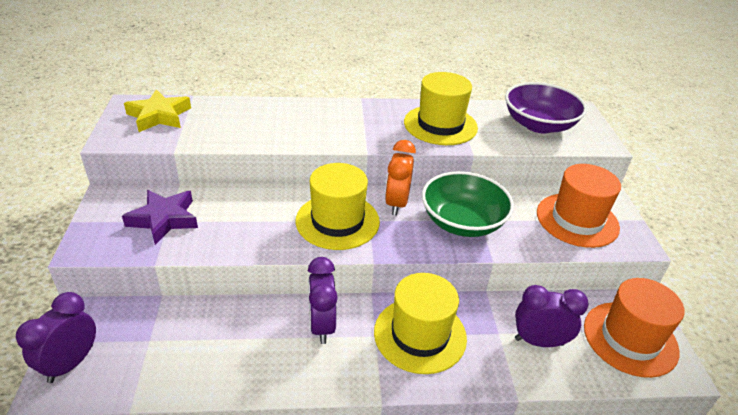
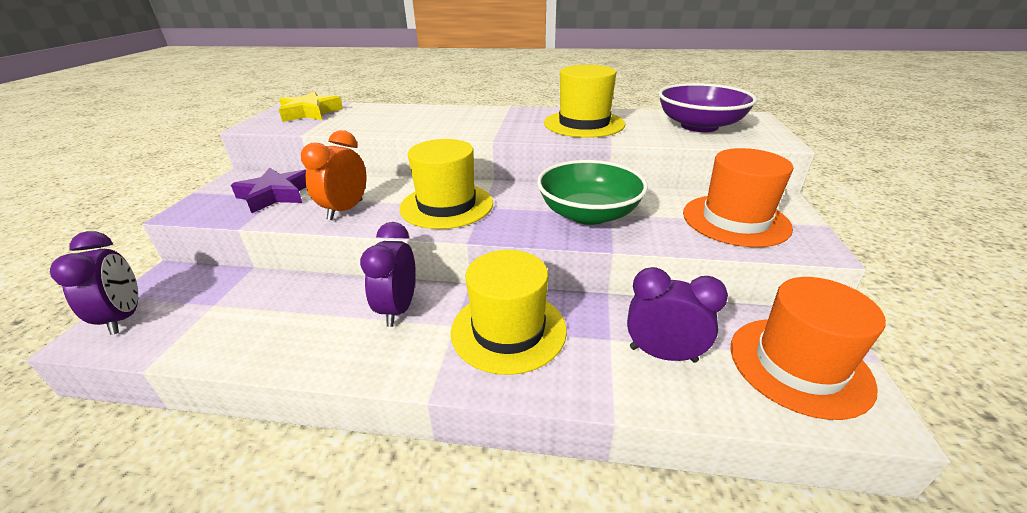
camera: 15 degrees right, 5 degrees down
(71, 363) = (124, 317): purple clock -> purple clock turned 120 degrees clockwise
(397, 203) = (519, 195): orange clock -> orange clock (345, 210)

